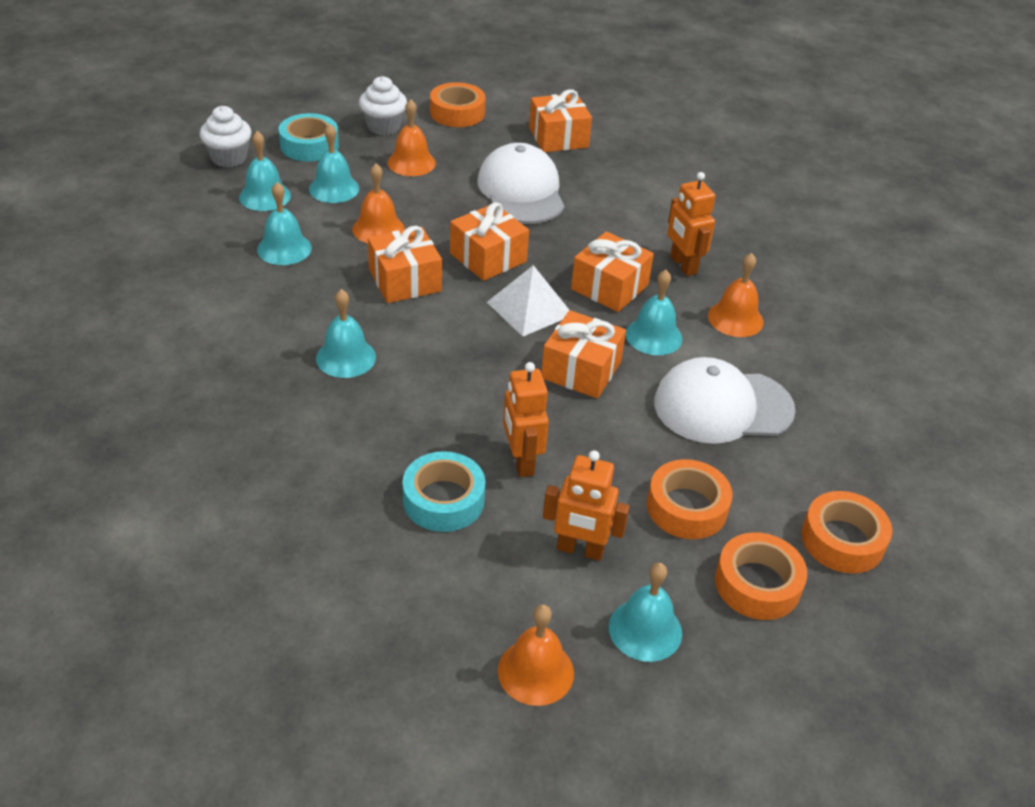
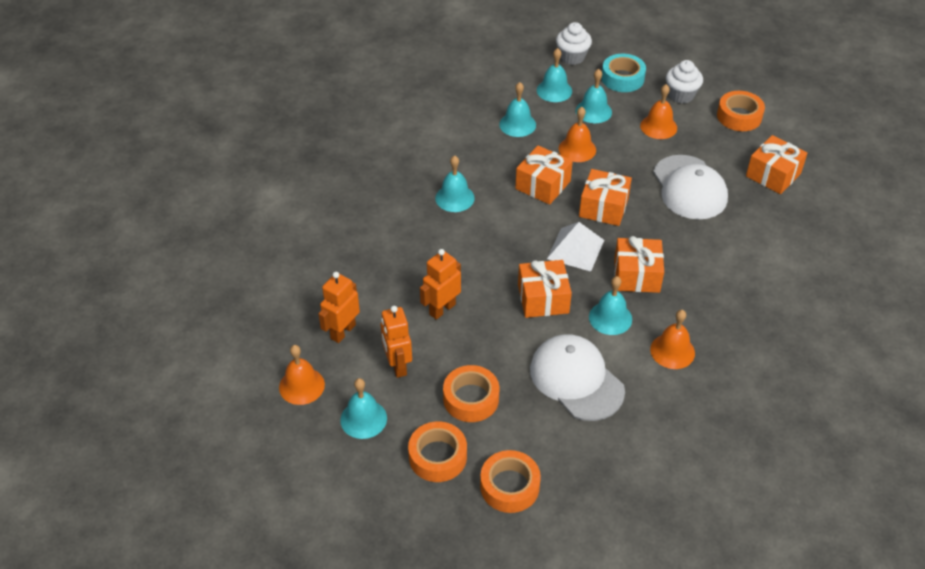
camera: 60 degrees right, 5 degrees up
(443, 500) = (385, 292): turquoise tape -> none
(521, 191) = (689, 188): white cap -> white cap turned 120 degrees clockwise
(683, 265) = (701, 300): orange robot -> orange robot (343, 331)

